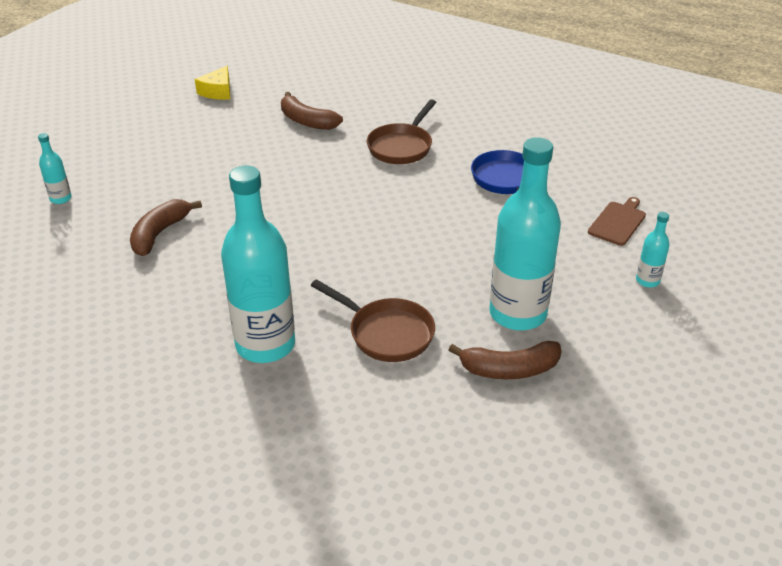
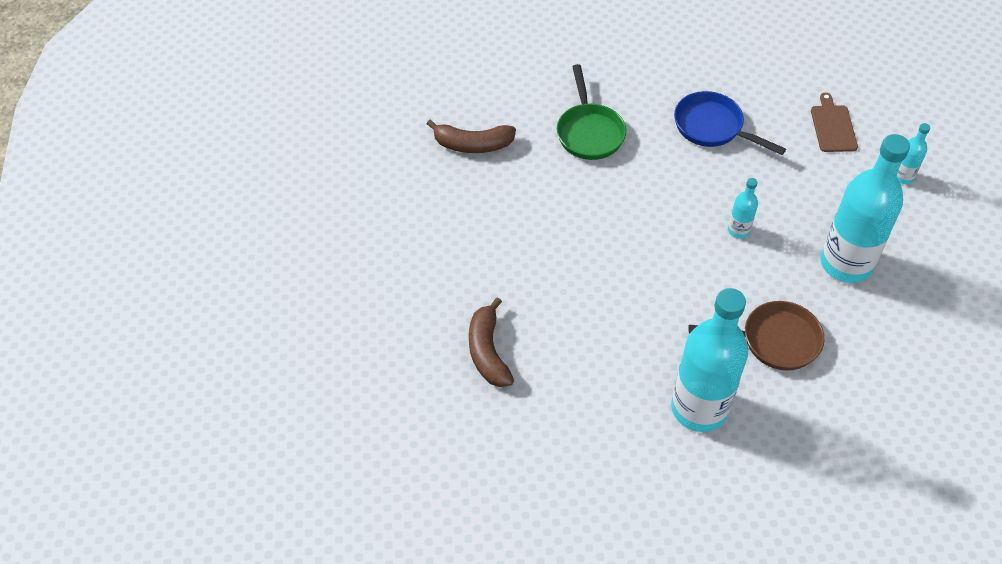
camera: 35 degrees left, 15 degrees up
(61, 198) = (348, 367): turquoise bottle -> turquoise bottle (738, 230)
(218, 91) = (344, 150): yellow cheese -> none
(402, 147) = (589, 132): brown pan -> green pan
(509, 369) = (887, 319): brown banana -> none

